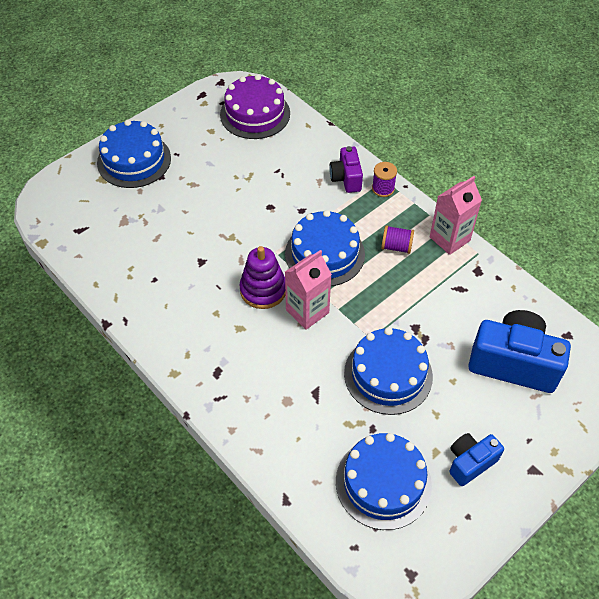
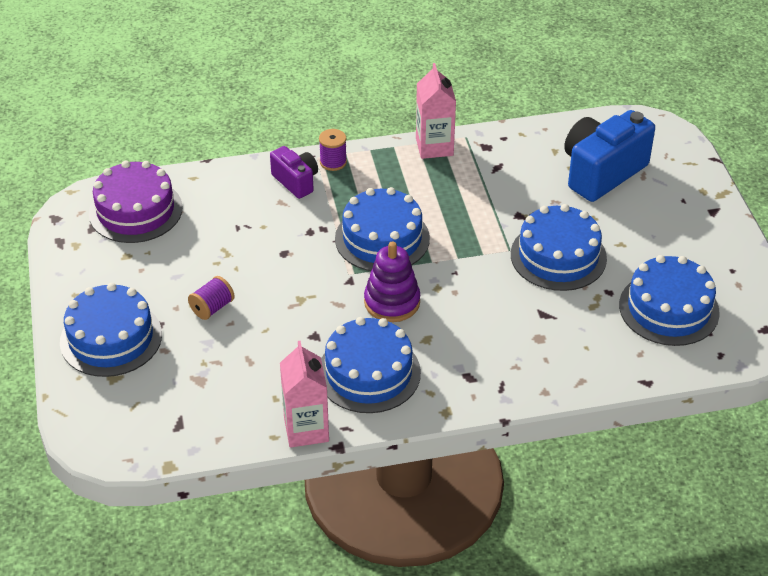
camera: 60 degrees left, 10 degrees down
(184, 309) = (368, 373): none -> blue cake
(307, 311) = (444, 280): pink carton -> pink carton (306, 429)
(346, 178) = (296, 181): purple camera -> purple camera turned 150 degrees counterclockwise
(396, 247) = (414, 185): purple spool -> purple spool (212, 308)
(470, 462) = (683, 245): blue camera -> none

